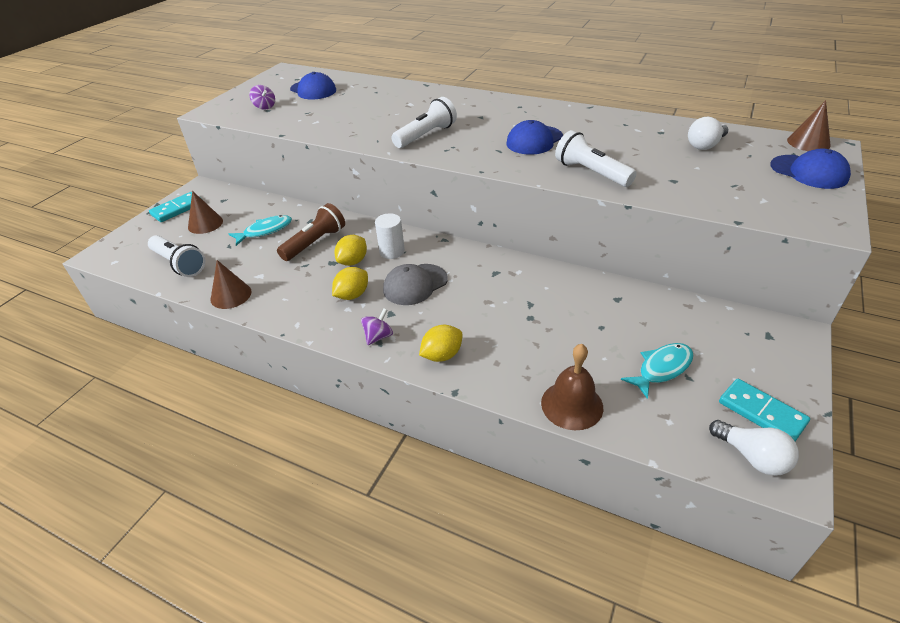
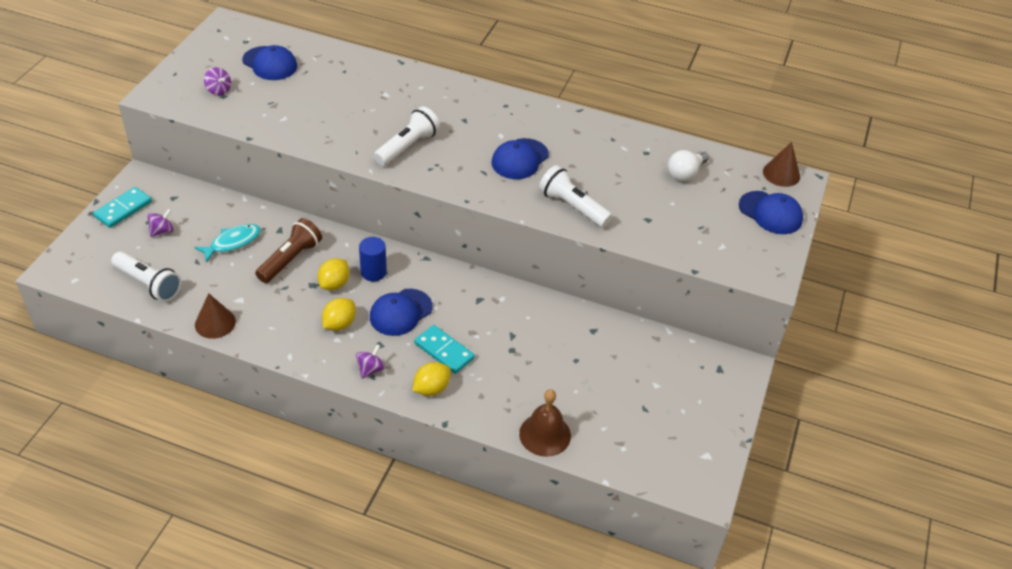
camera: 10 degrees left, 5 degrees up
(205, 224) = (162, 231): brown cone -> purple spinning top
(392, 251) = (373, 272): white cylinder -> blue cylinder
(415, 284) = (400, 312): grey cap -> blue cap
(662, 369) = (623, 401): turquoise fish -> none
(752, 457) = (682, 476): white light bulb -> none
(762, 412) = (697, 439): turquoise domino -> turquoise domino (444, 351)

